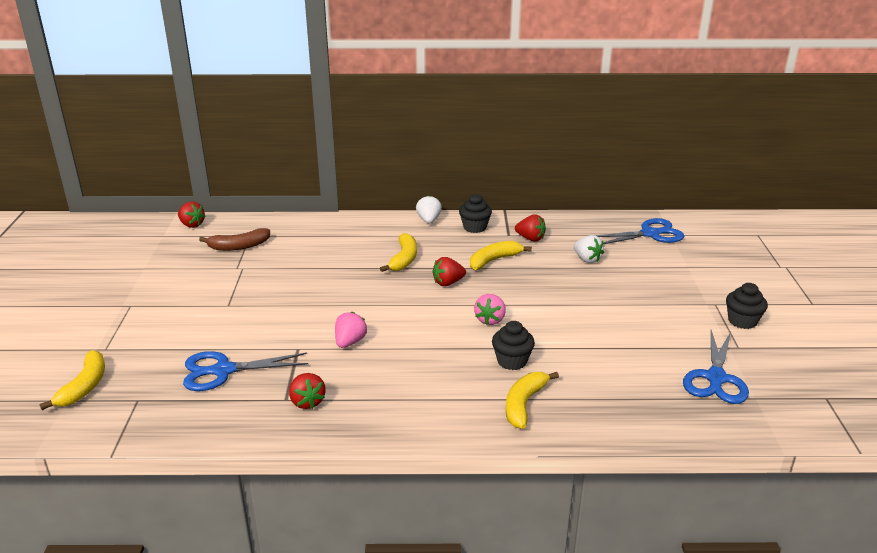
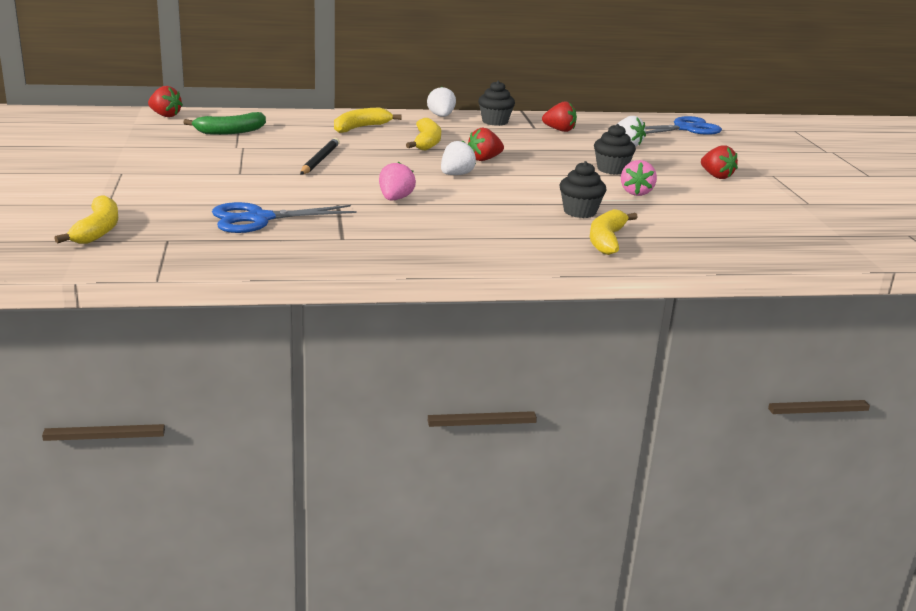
camera: 10 degrees left, 5 degrees down
(239, 246) = (230, 131): brown banana -> green banana
(302, 285) = (320, 160): none -> black pencil
(307, 402) = (367, 240): red strawberry -> red strawberry (716, 176)
(415, 306) = (456, 175): none -> white strawberry
(490, 320) = (543, 184): pink strawberry -> pink strawberry (636, 192)
(494, 260) = (527, 144): yellow banana -> yellow banana (360, 128)
(716, 379) = (795, 223): blue scissors -> none
(742, 321) = (805, 186): black cupcake -> black cupcake (611, 169)

